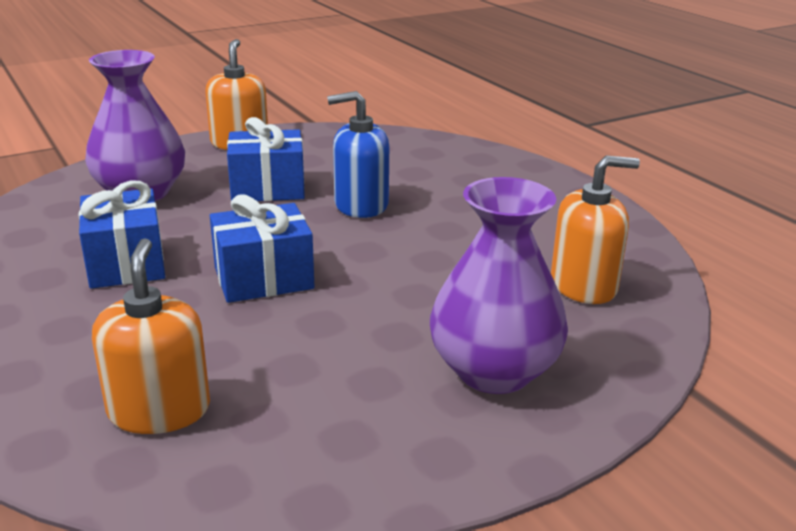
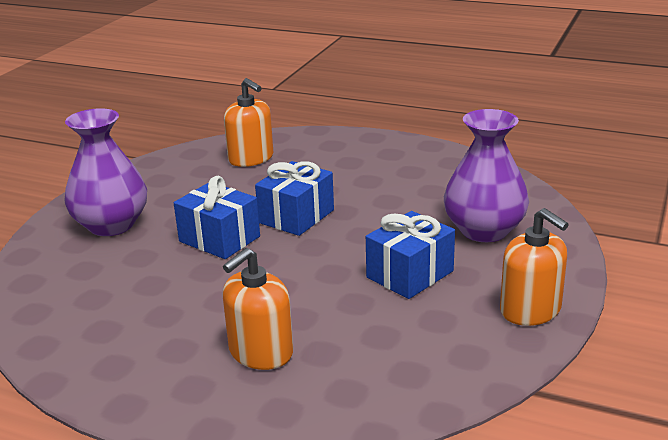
camera: 145 degrees right, 0 degrees up
(126, 263) = (386, 192): blue gift -> blue gift (219, 239)
(361, 205) = (316, 292): blue soap dispenser -> none
(583, 286) = (82, 296): orange soap dispenser -> orange soap dispenser (260, 352)

